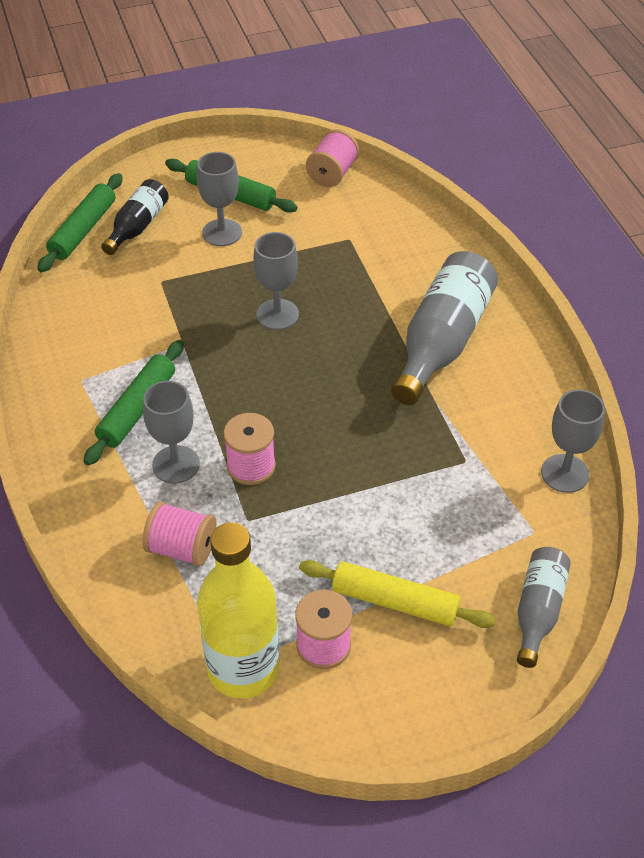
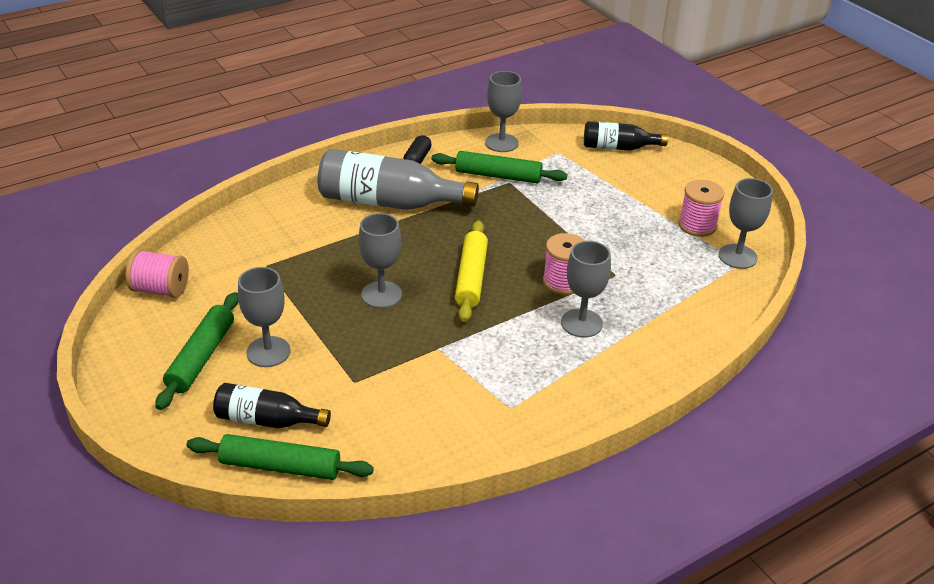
camera: 105 degrees left, 10 degrees down
(137, 409) = (531, 360): green rolling pin -> green rolling pin (498, 176)
(182, 548) = (660, 303): pink spool -> none
(243, 668) = (737, 256): yellow bottle -> grey goblet
(395, 602) = (645, 200): yellow rolling pin -> yellow rolling pin (471, 278)
(533, 380) = (417, 159): none -> black capsule
(538, 611) = (618, 147): grey bottle -> black bottle

